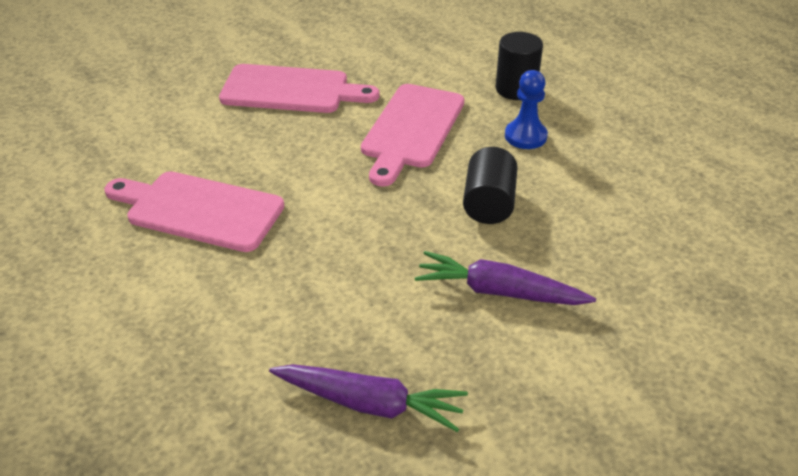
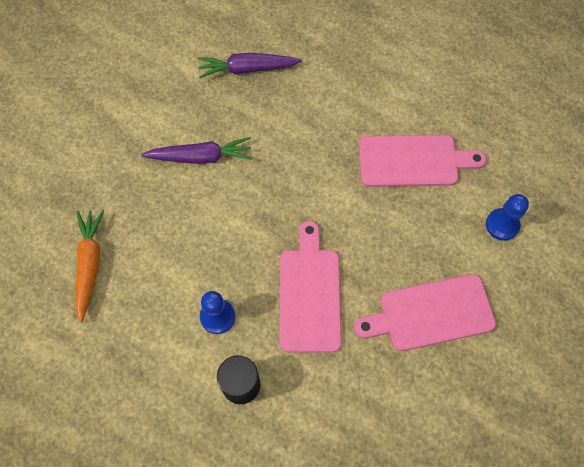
camera: 160 degrees right, 25 degrees up
(152, 131) = (502, 225): none -> blue pawn
(489, 204) = (226, 229): black cylinder -> none
(683, 213) = (90, 264): none -> orange carrot

